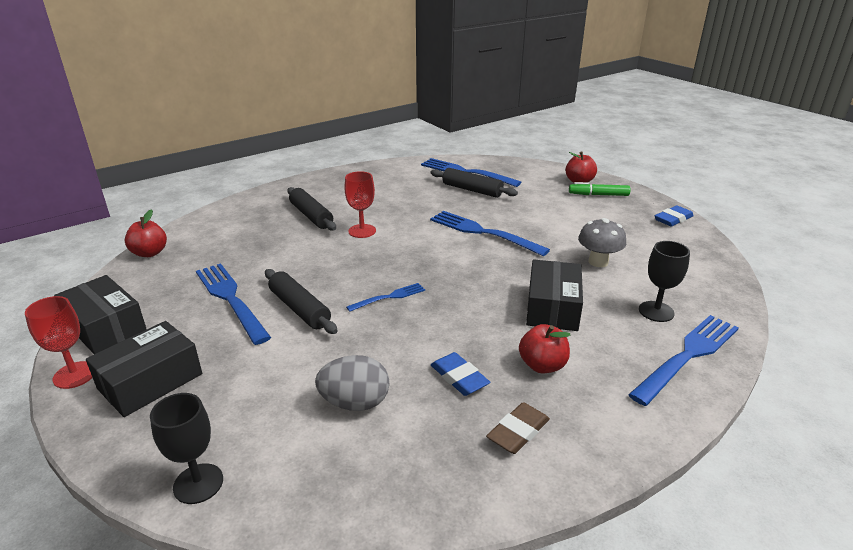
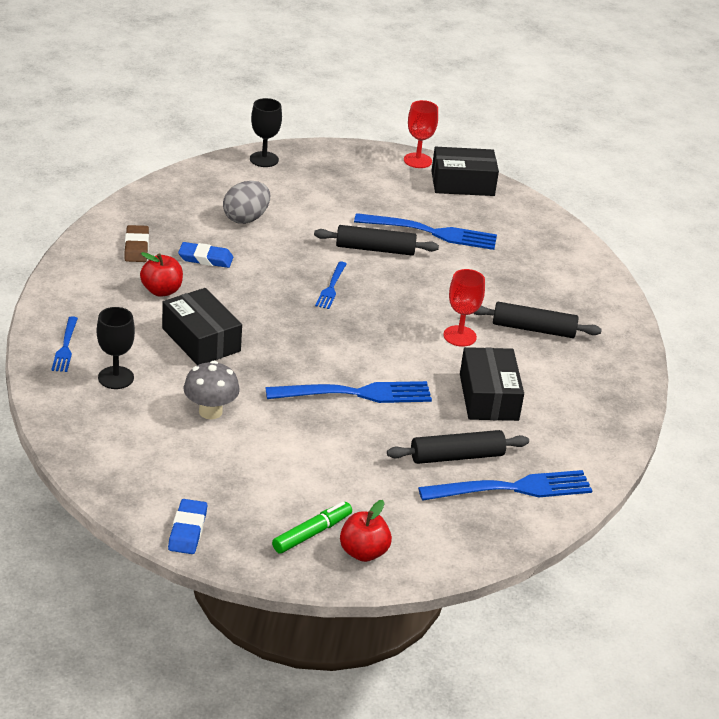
camera: 130 degrees right, 5 degrees up
(149, 253) = (563, 232): red apple -> none
(150, 381) = (373, 176): black box -> black box (488, 397)
(687, 356) = (65, 347): blue fork -> blue fork, size x0.53

